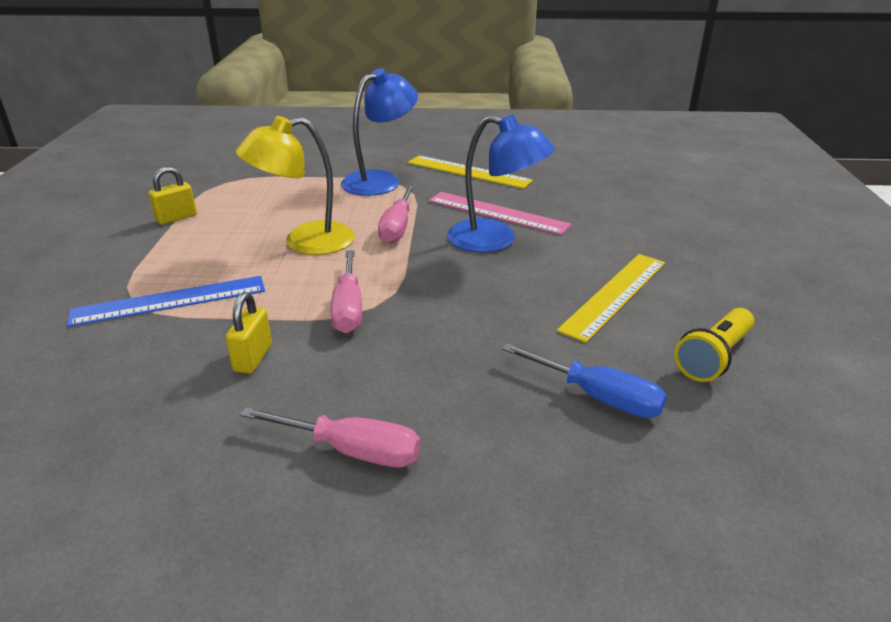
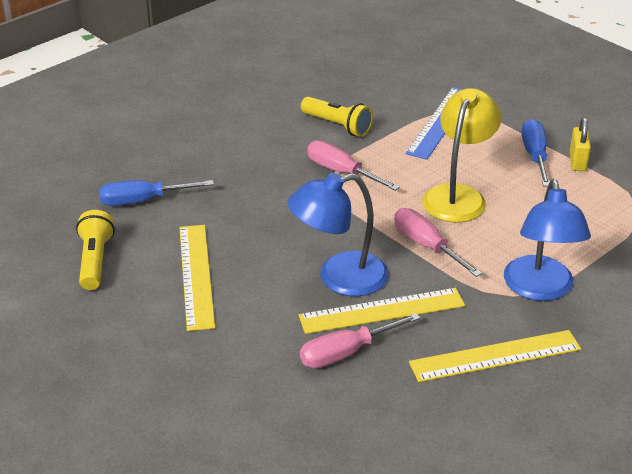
camera: 135 degrees right, 5 degrees up
(188, 236) = (535, 156): none -> blue screwdriver
(253, 358) = (337, 125): yellow padlock -> yellow flashlight
(351, 450) = (228, 121): pink screwdriver -> pink screwdriver (346, 352)
(497, 213) = (382, 311): pink ruler -> yellow ruler

